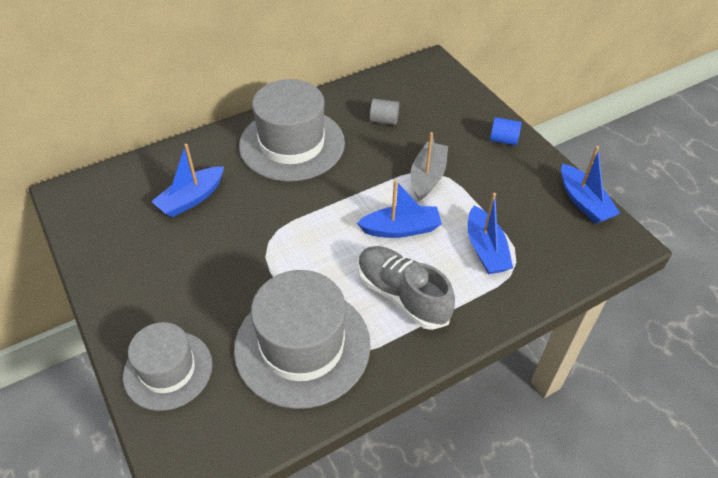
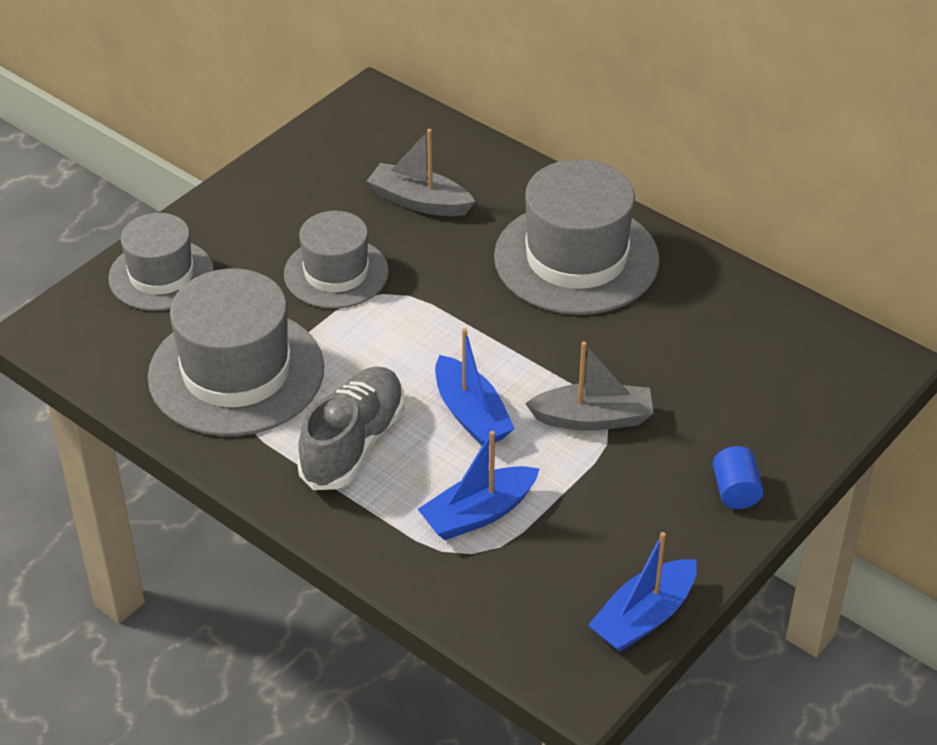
camera: 70 degrees right, 5 degrees down
(191, 199) = (419, 201): blue boat -> grey boat
(233, 261) = (336, 273): none -> grey hat
(384, 120) = (691, 340): grey cylinder -> none

